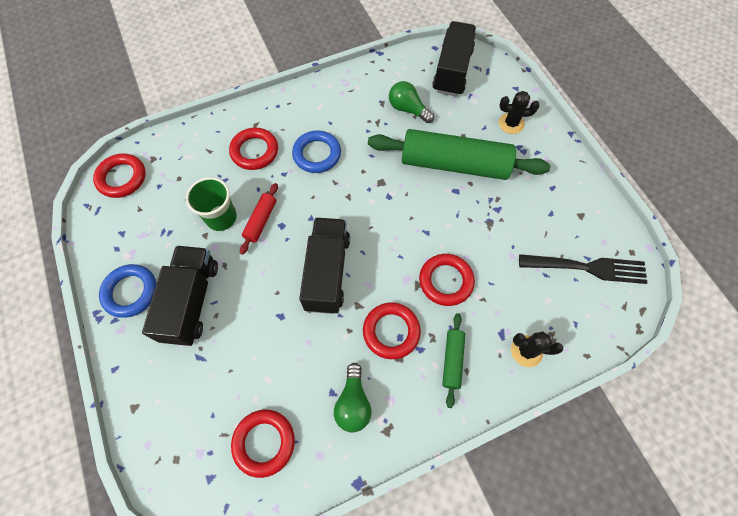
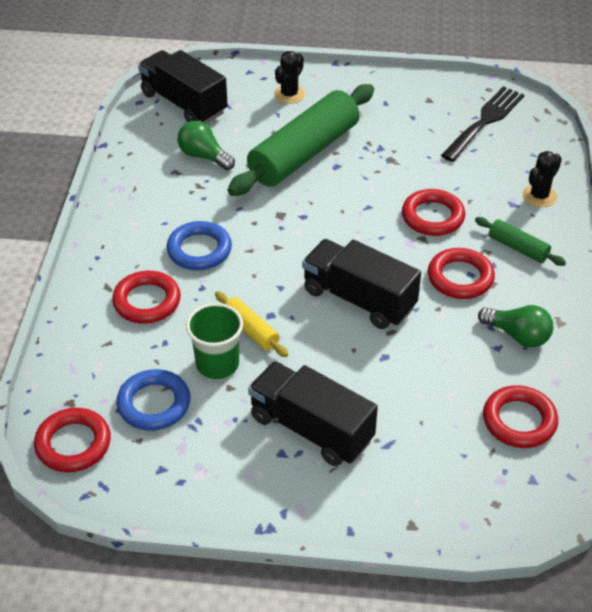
camera: 60 degrees left, 20 degrees down
(131, 292) = (256, 484): blue ring -> blue ring (154, 404)
(261, 221) = (250, 330): red rolling pin -> yellow rolling pin
(408, 109) = (204, 156): green light bulb -> green light bulb turned 60 degrees clockwise

